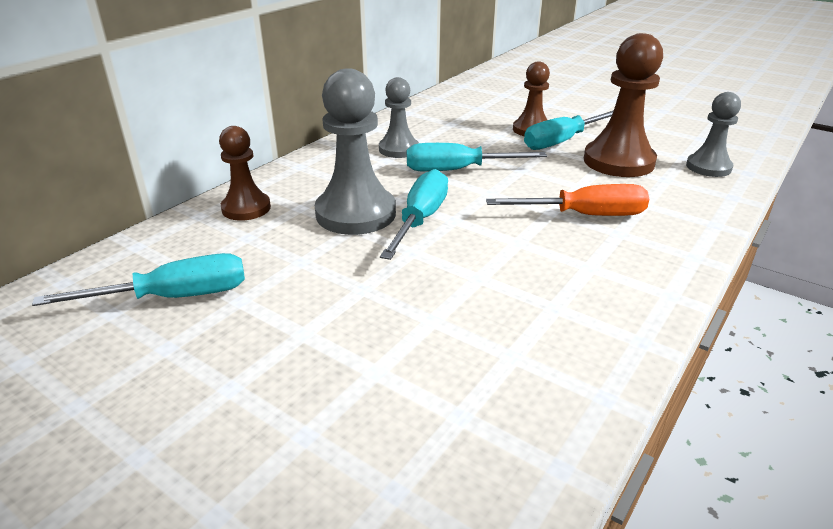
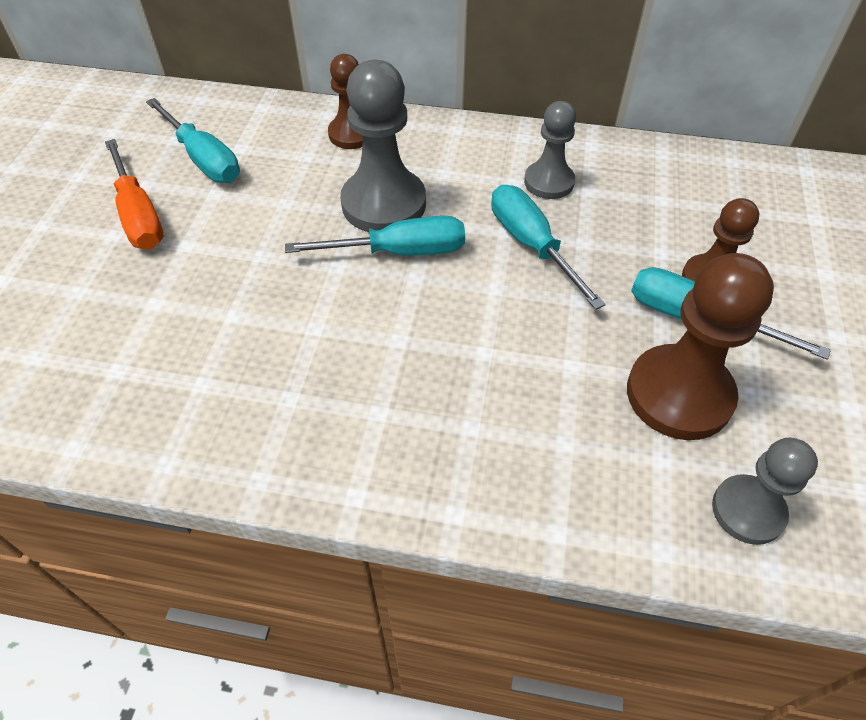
camera: 65 degrees right, 20 degrees up
(585, 215) = (493, 386): orange screwdriver -> orange screwdriver (139, 215)

